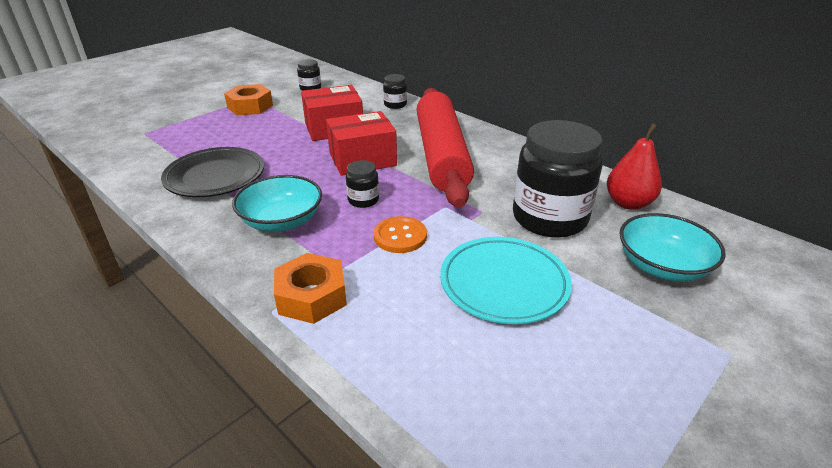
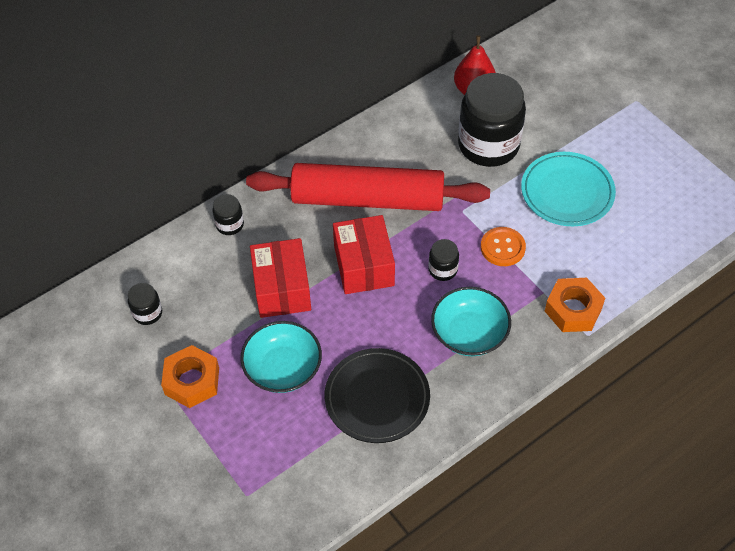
camera: 80 degrees left, 20 degrees up
(662, 266) = (554, 100): turquoise bowl -> turquoise bowl (283, 368)

